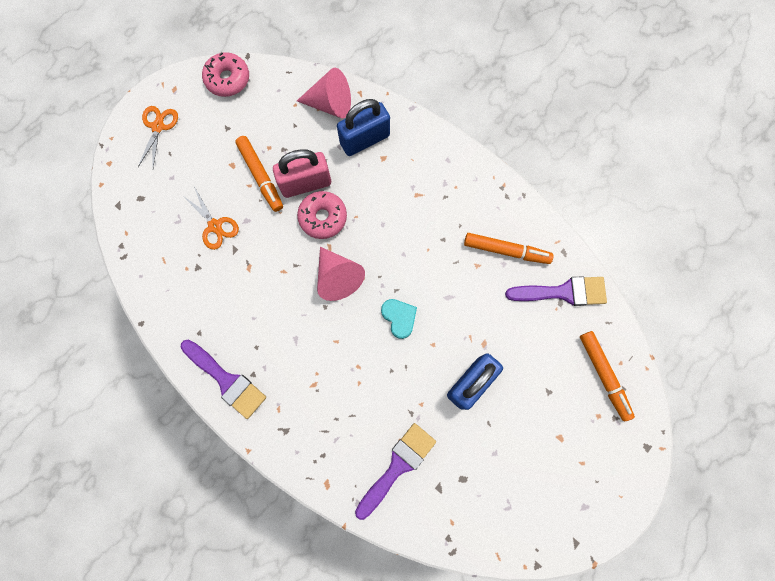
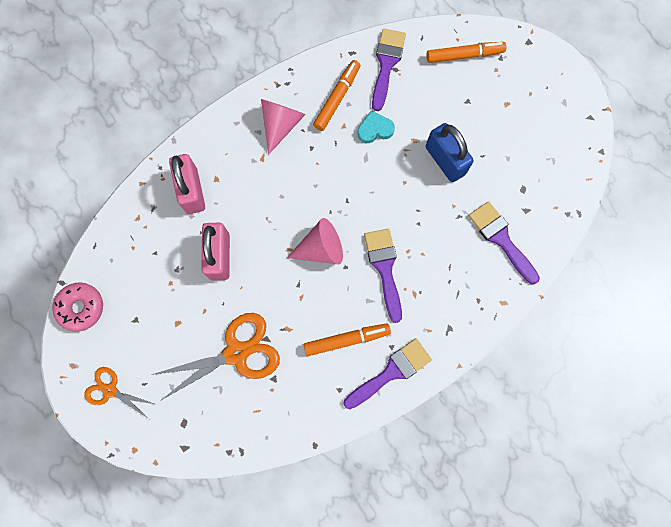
camera: 75 degrees left, 0 degrees up
(215, 226) = (236, 353): orange scissors -> orange scissors, size x1.76
(261, 176) = (198, 297): orange marker -> orange marker (346, 339)
(323, 217) = (259, 248): pink donut -> none
(330, 104) = (144, 213): pink cone -> pink cone (281, 124)
(333, 347) = (384, 268): none -> purple brush
(365, 139) = (192, 191): blue padlock -> pink padlock
(399, 318) = (373, 204): turquoise heart -> turquoise heart (375, 129)

